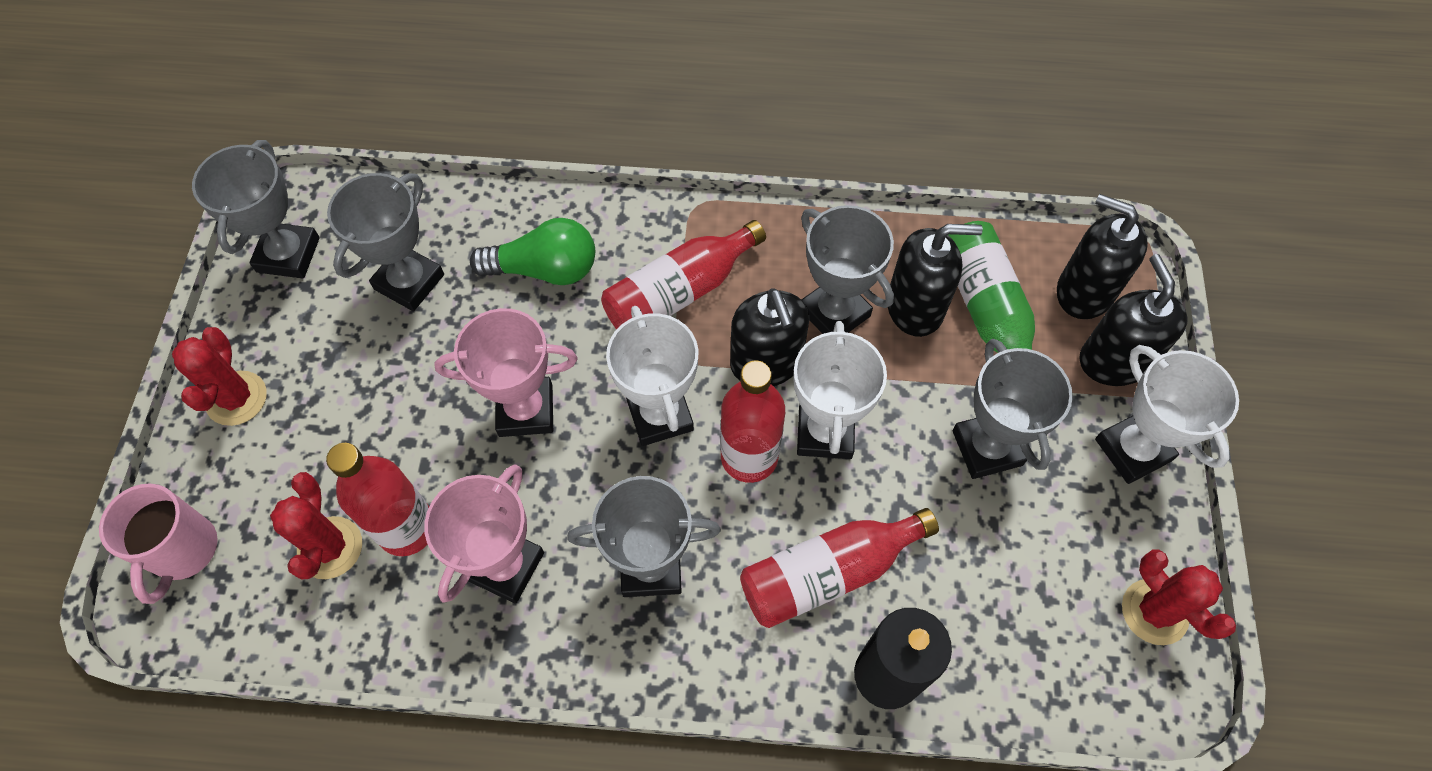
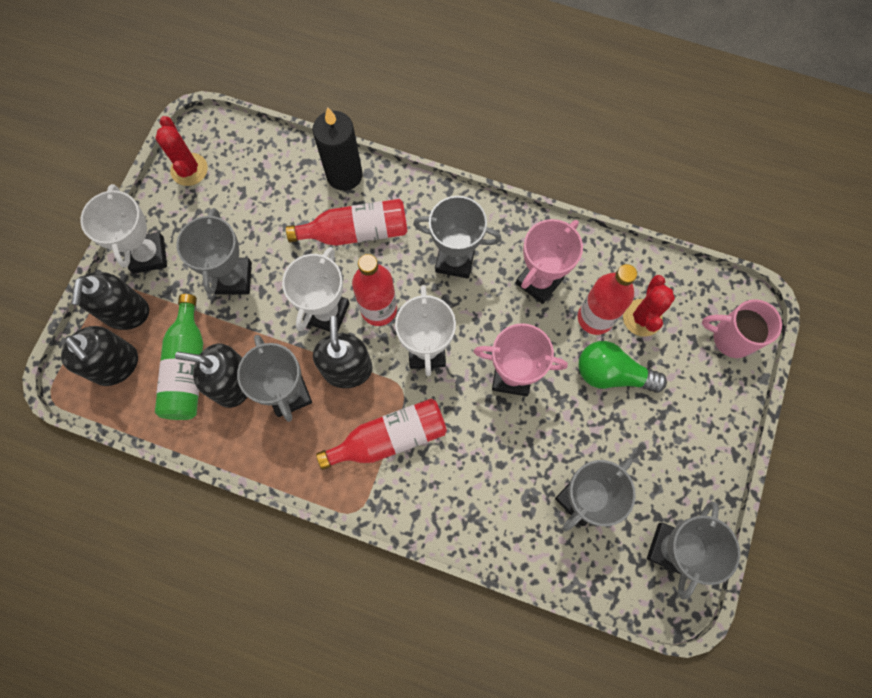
camera: 165 degrees left, 10 degrees up
(184, 551) = (731, 338): pink mug -> pink mug turned 90 degrees counterclockwise
(236, 398) = (703, 434): red cactus -> none
(545, 269) = (481, 483): green light bulb -> green light bulb (612, 374)

